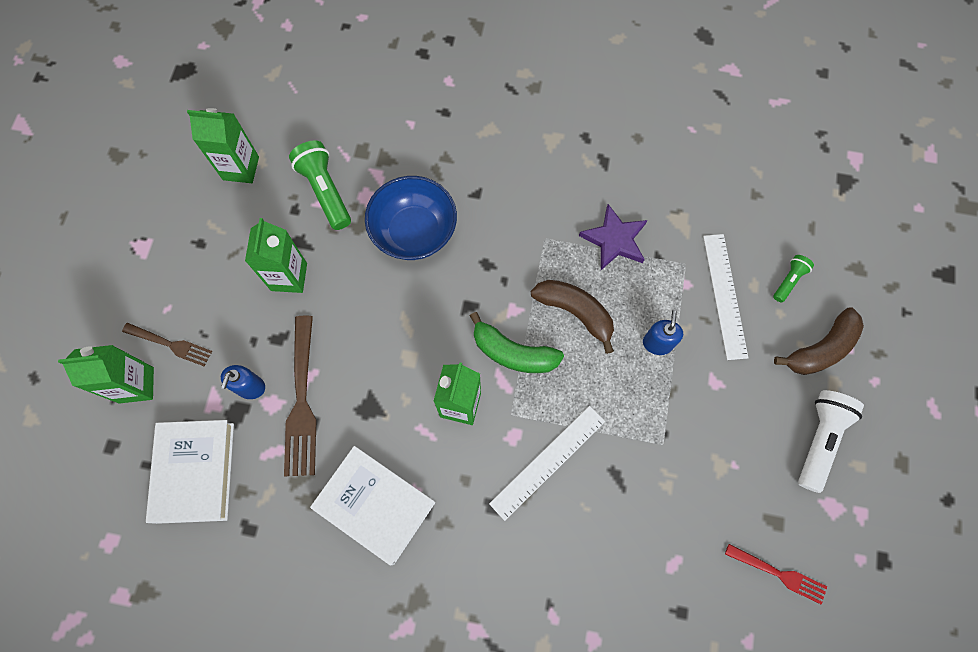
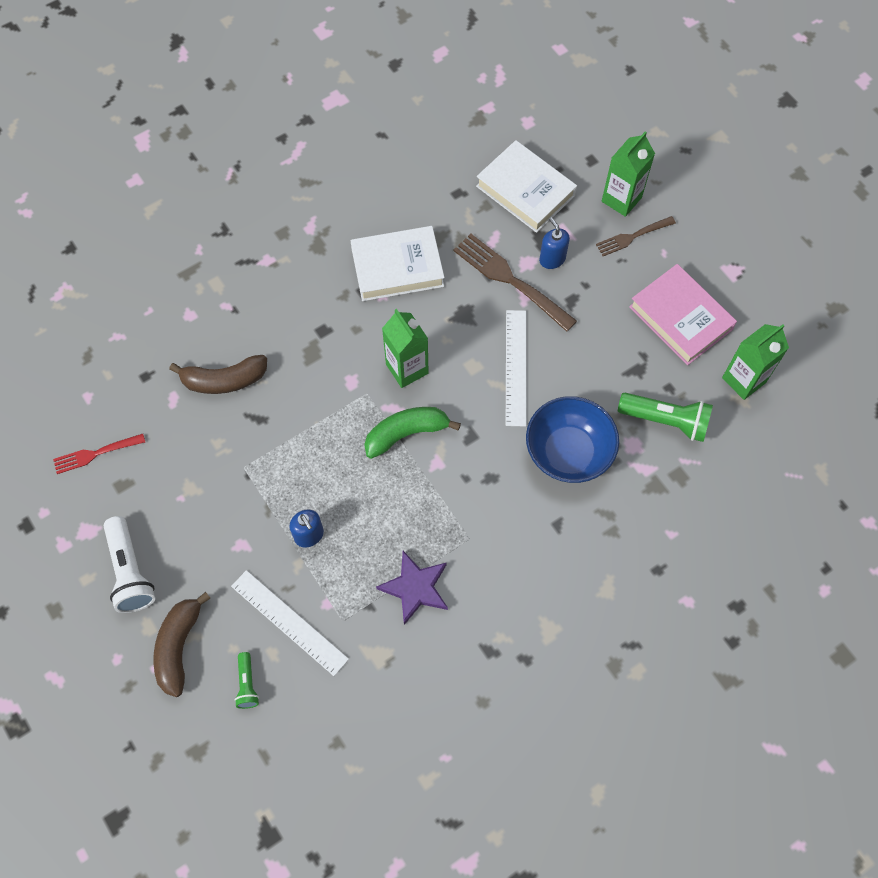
camera: 135 degrees right, 5 degrees down
(222, 249) = (680, 318): none -> pink book
(289, 277) = (614, 342): green carton -> none
(547, 462) = (313, 386): white ruler -> white ruler (516, 367)
(575, 312) = (390, 502): brown banana -> brown banana (224, 380)

